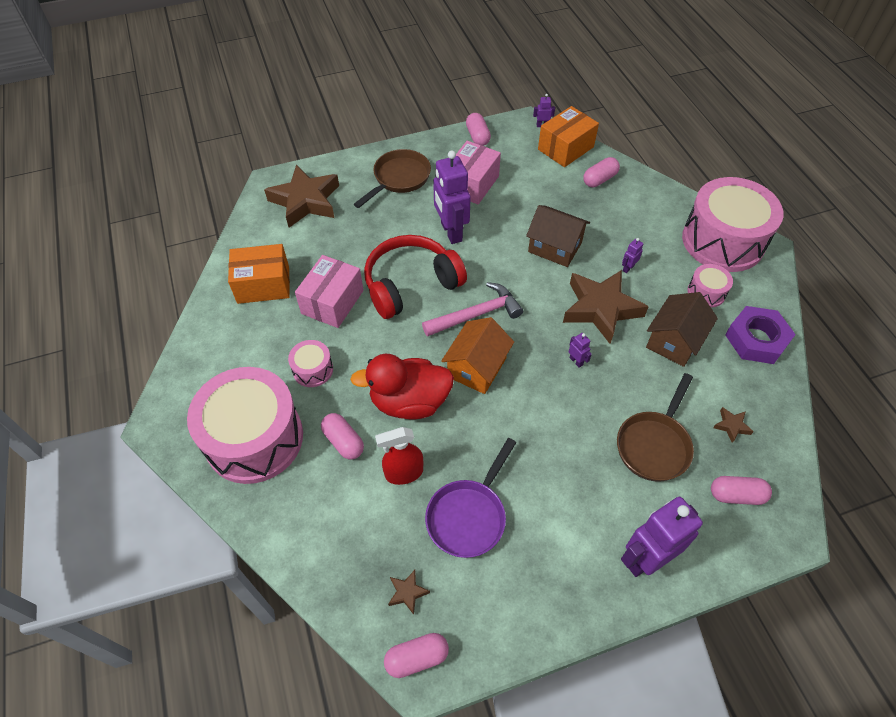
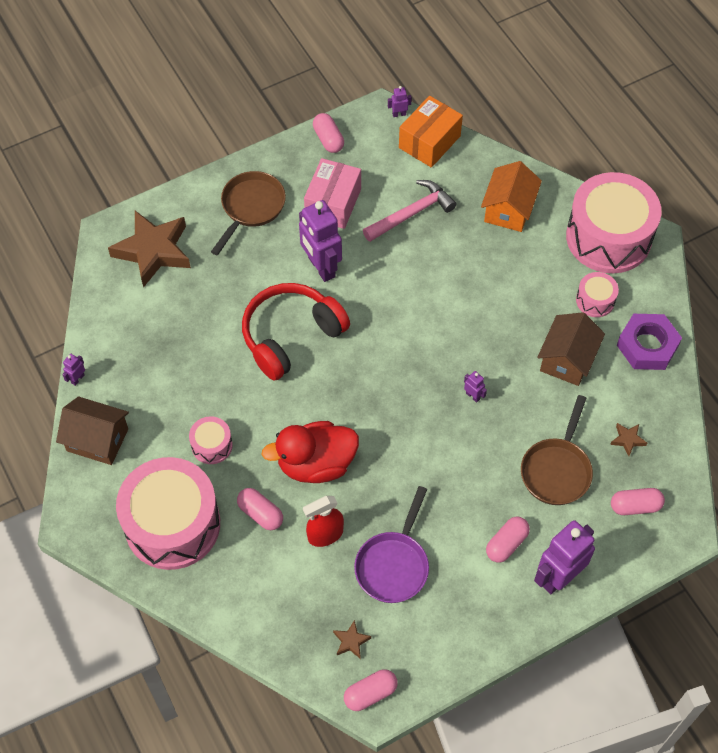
camera: 10 degrees left, 5 degrees up
(263, 285) = (135, 359): orange box -> none
(332, 302) = (213, 368): pink box -> none
(476, 314) = (365, 360): pink hammer -> pink hammer (411, 213)
(477, 367) = (375, 418): orange house -> orange house (508, 209)
(555, 247) = (434, 270): brown house -> brown house (97, 440)
(599, 179) = (472, 178): pink capsule -> pink capsule (506, 544)
(601, 309) = (490, 335): brown star -> none
(628, 268) = (513, 284): purple robot -> purple robot (77, 379)

